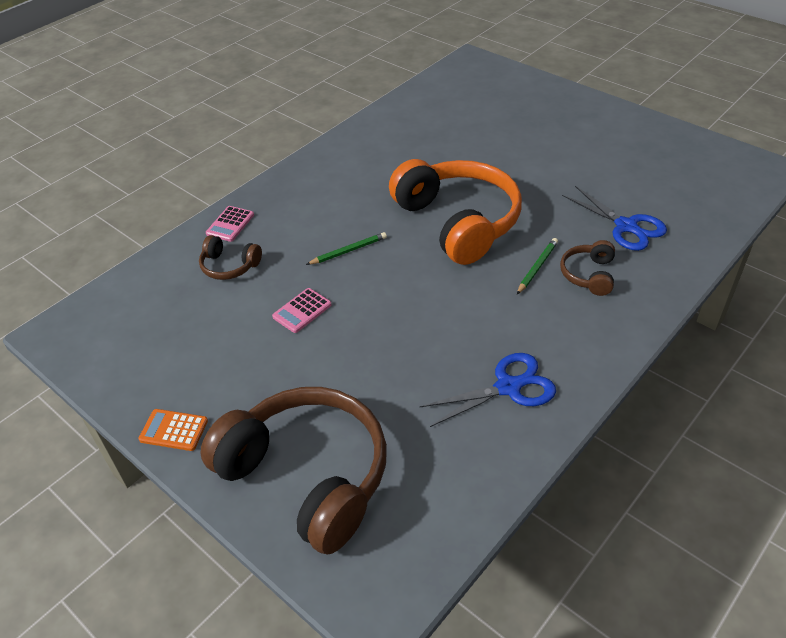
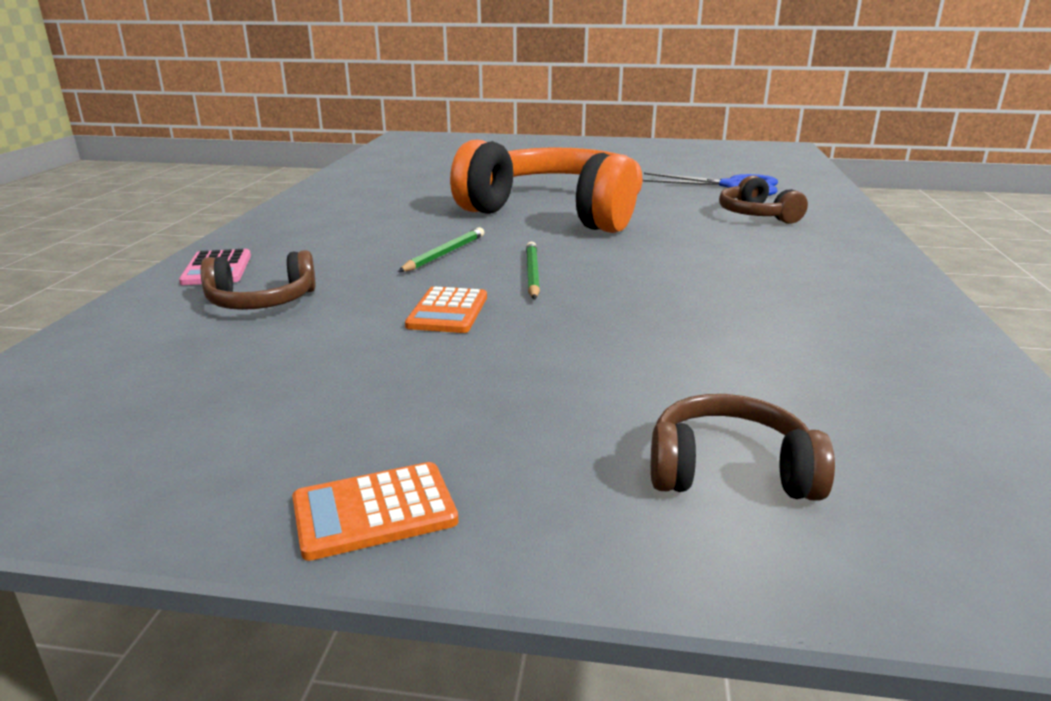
camera: 35 degrees left, 20 degrees down
(302, 311) = (447, 311): pink calculator -> orange calculator
(307, 475) = (729, 471): brown headphones -> brown headphones, size x0.45
(508, 387) = (832, 300): blue scissors -> none
(537, 267) = (696, 221): green pencil -> green pencil (532, 274)

